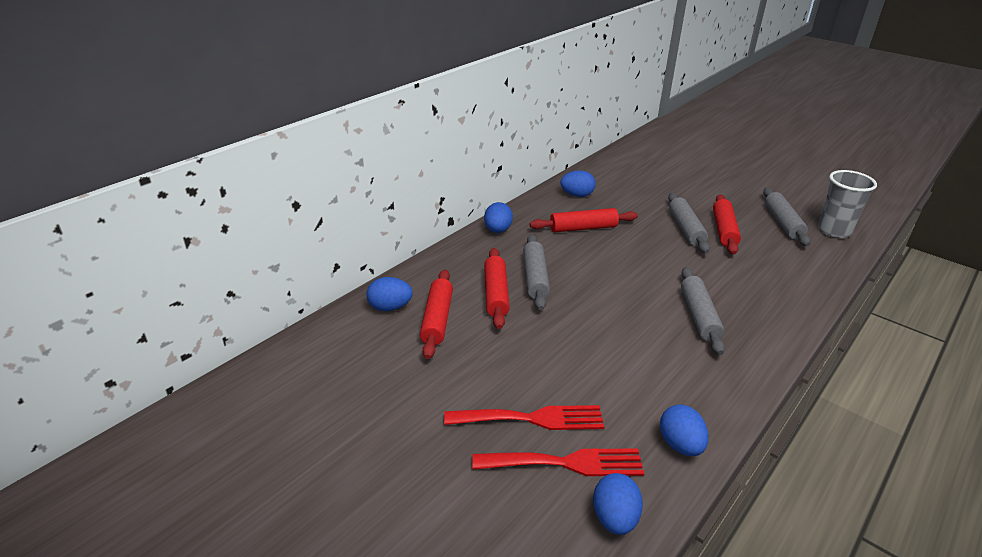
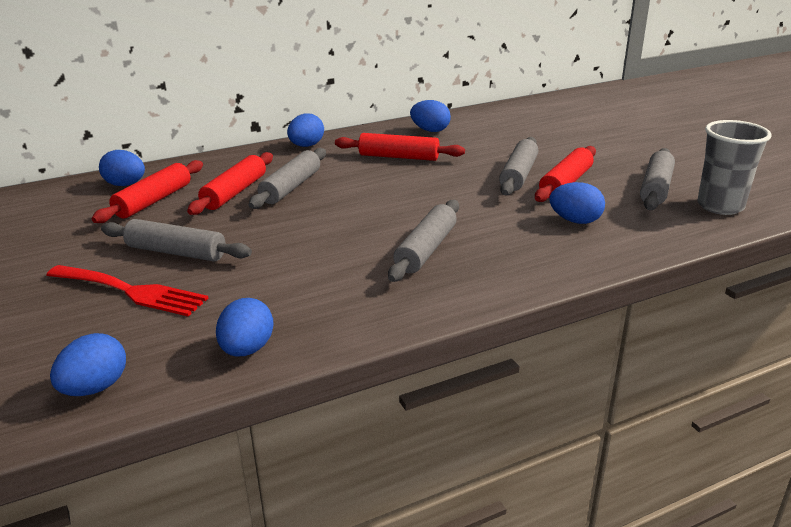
camera: 25 degrees right, 5 degrees down
(521, 369) = (176, 252): none -> grey rolling pin
(566, 463) = (113, 333): red fork -> none
(764, 265) = (575, 221): none -> blue egg

